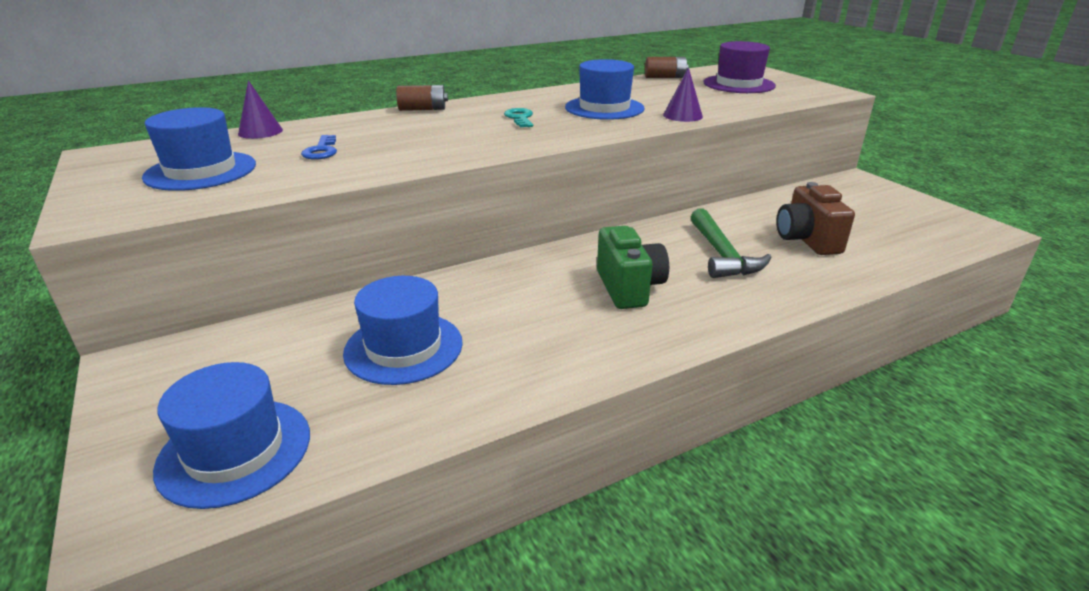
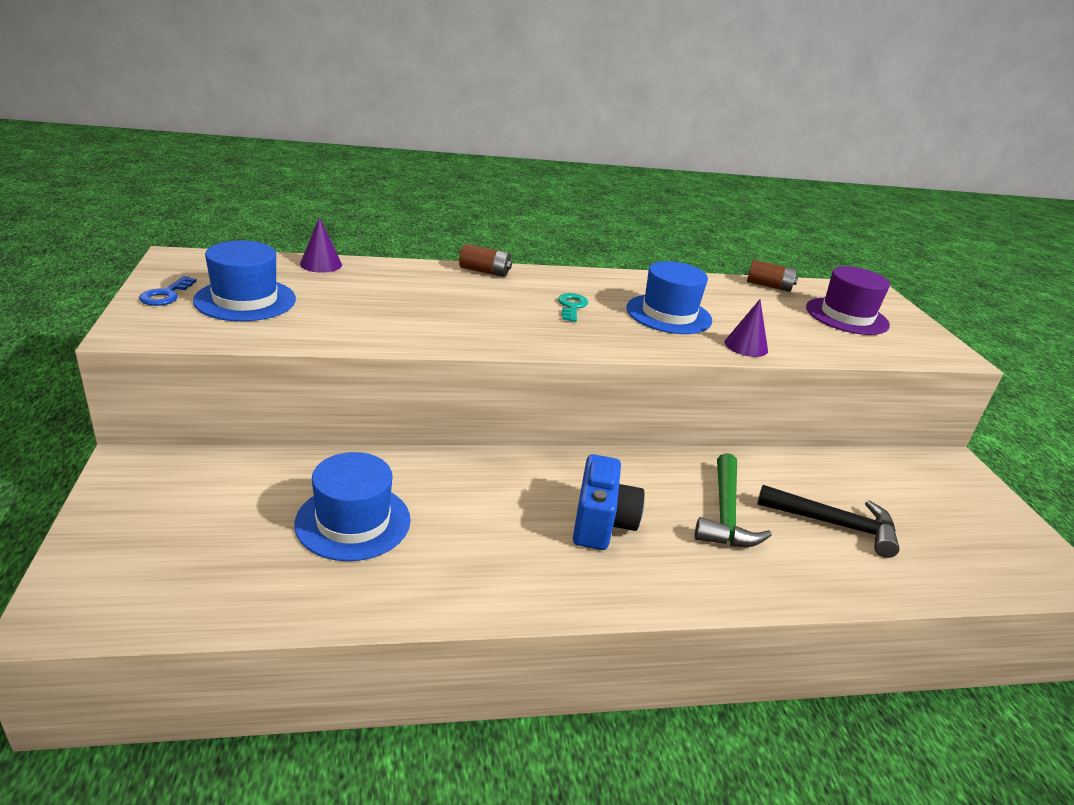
camera: 15 degrees right, 0 degrees up
(235, 451) = (166, 577): blue hat -> none
(321, 151) = (359, 302): blue key -> blue key (166, 295)
(629, 288) = (601, 523): green camera -> blue camera
(807, 240) = (834, 525): brown camera -> black hammer

